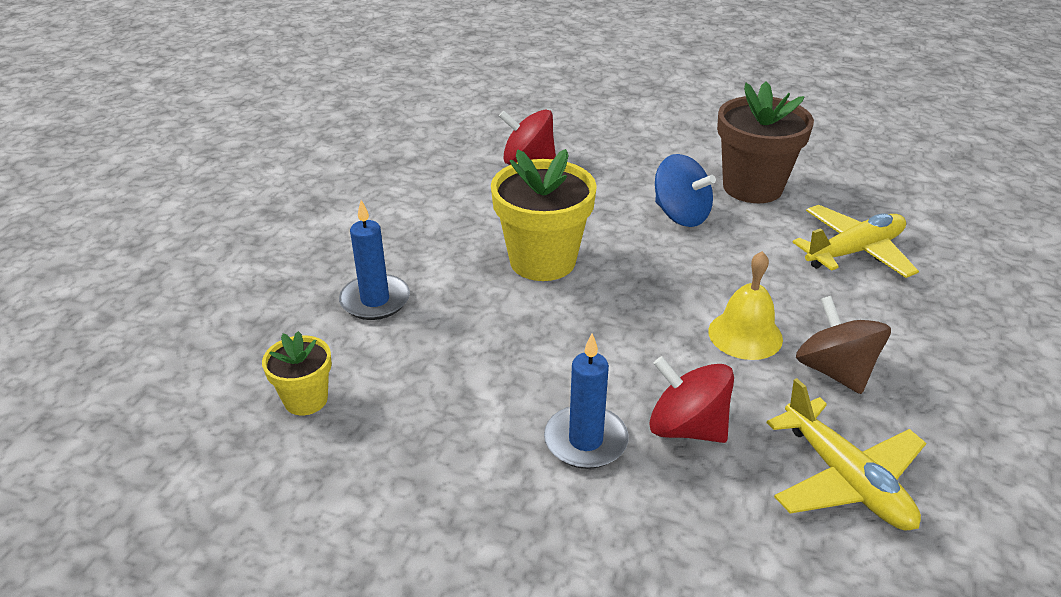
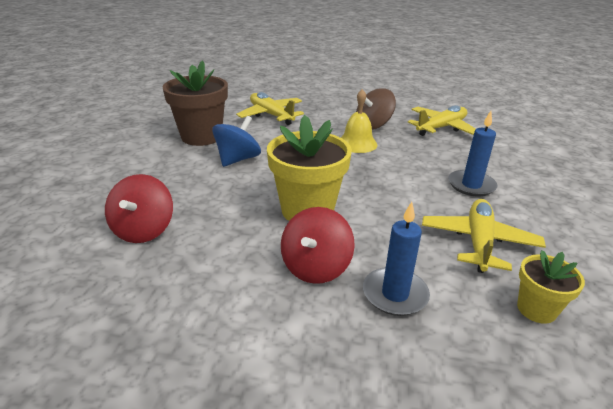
camera: 100 degrees left, 5 degrees down
(435, 394) = (478, 242): none -> yellow plane
(687, 428) = (439, 159): red spinning top -> red spinning top (315, 267)

